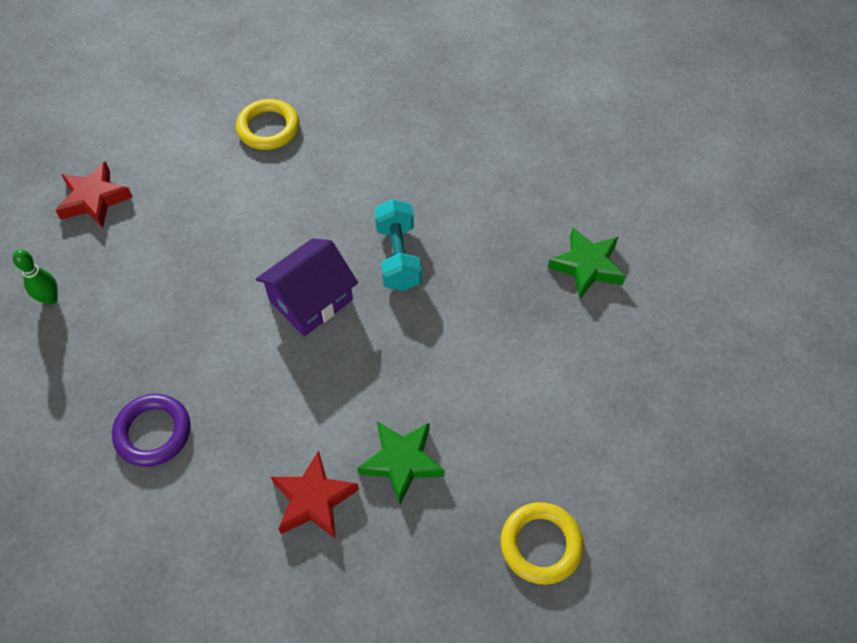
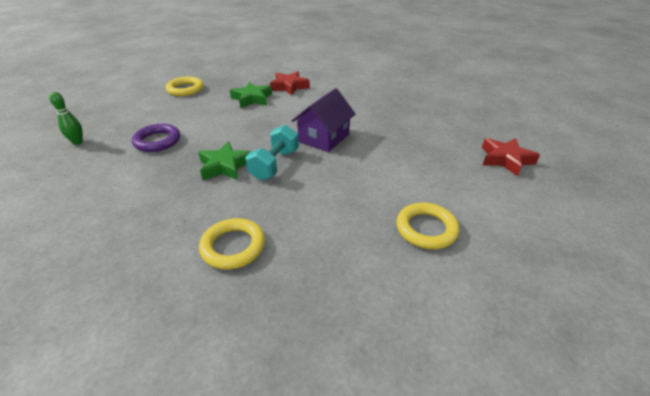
camera: 165 degrees right, 20 degrees down
(50, 299) = (471, 118): green bowling pin -> green bowling pin (77, 142)
(153, 432) = (373, 91): purple ring -> purple ring (157, 141)
(398, 257) = (275, 164): turquoise dumbbell -> turquoise dumbbell turned 45 degrees clockwise
(463, 149) = (233, 246): none -> yellow ring
(587, 266) = (131, 181): green star -> green star (225, 166)

